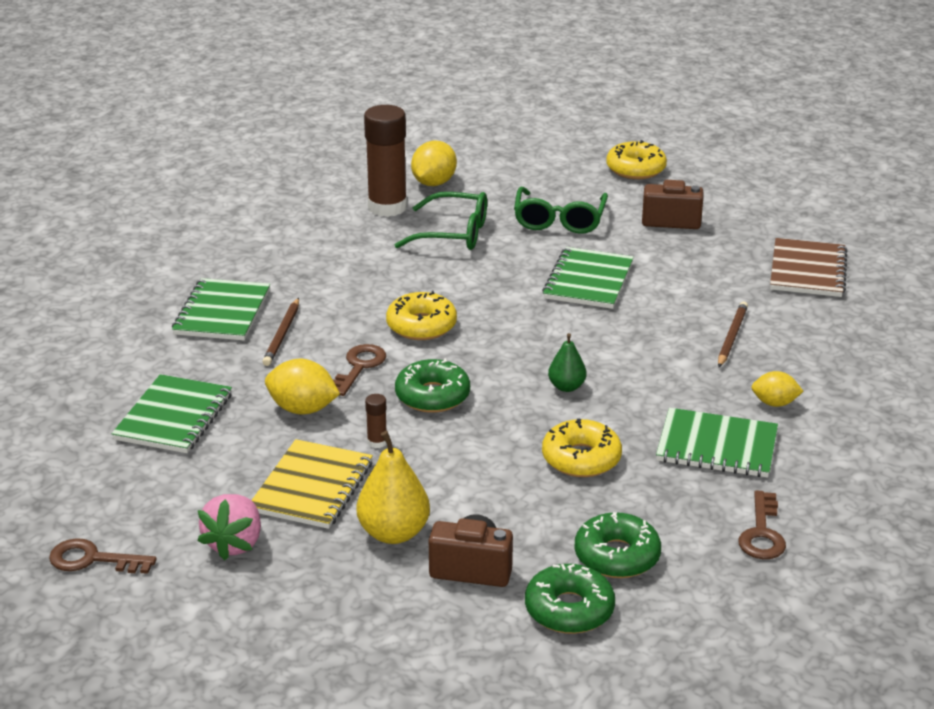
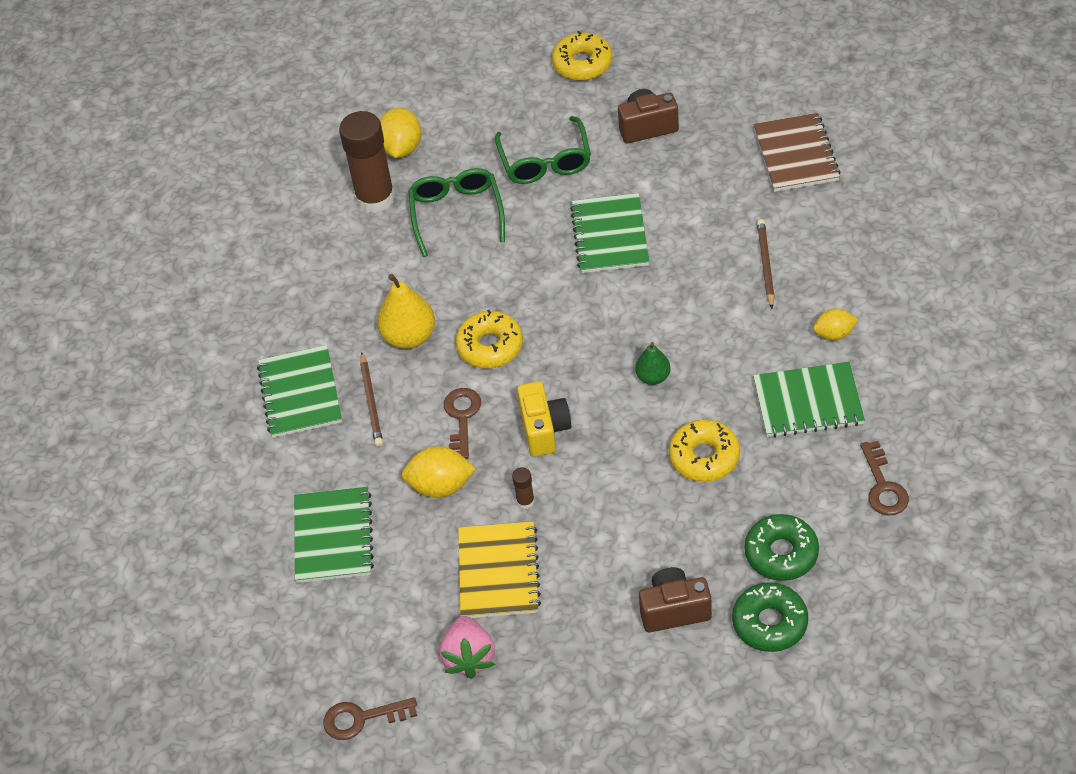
camera: 15 degrees left, 20 degrees up
(394, 533) = (592, 596): yellow pear -> yellow pear (409, 336)
(432, 396) = (544, 429): green donut -> yellow camera
(453, 234) = (456, 214): green glasses -> green glasses turned 90 degrees counterclockwise

